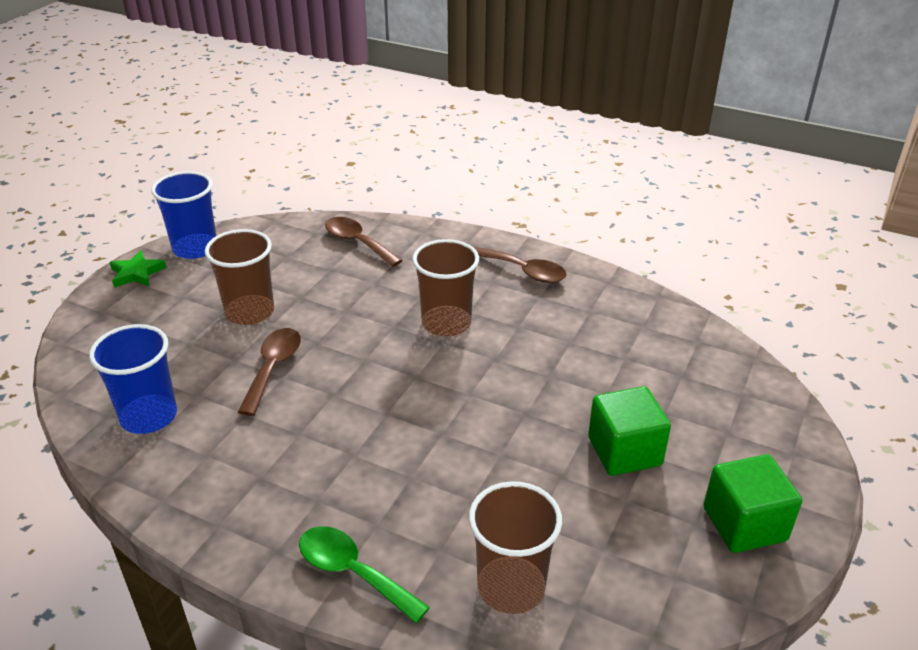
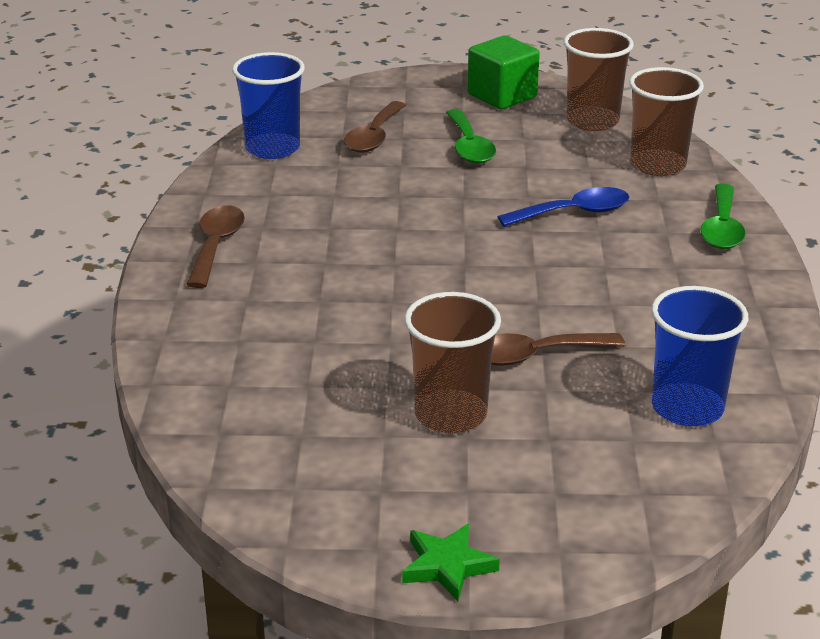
camera: 115 degrees left, 5 degrees down
(195, 248) = (339, 536): blue cup -> blue cup (272, 148)
(357, 242) = (225, 385): brown spoon -> brown spoon (374, 137)
(446, 323) = (359, 270): brown cup -> brown cup (592, 121)
(452, 473) = (574, 213): none -> blue spoon
(624, 451) = (469, 146): green cube -> green spoon

